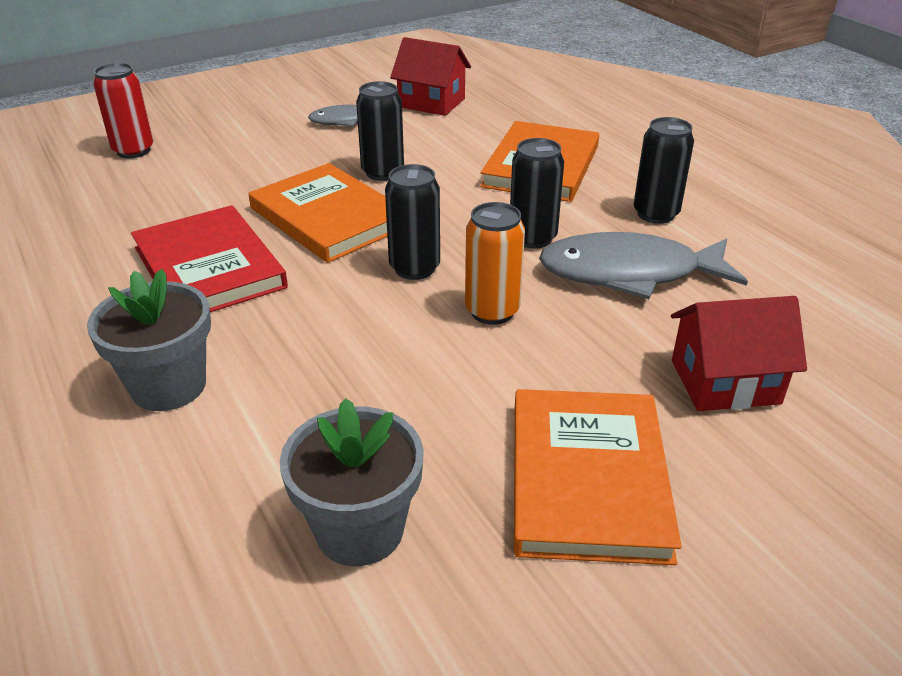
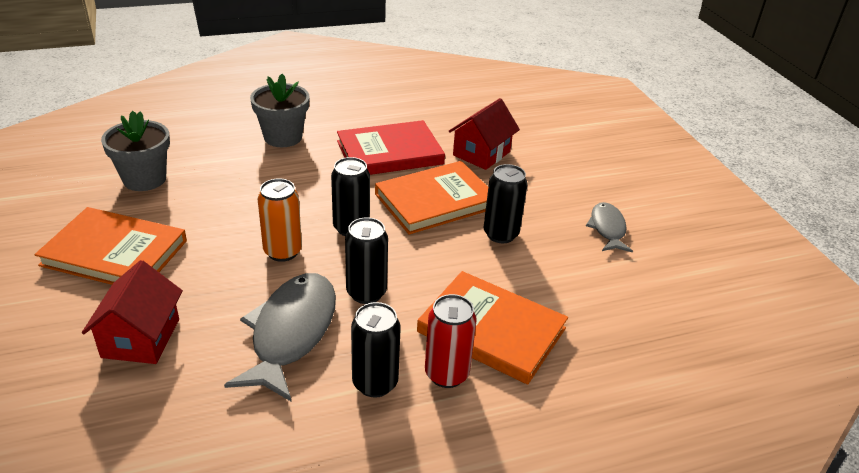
camera: 100 degrees right, 0 degrees up
(133, 151) = (560, 131): red can -> red can (446, 374)
(431, 103) = (650, 286): red house -> red house (481, 153)

